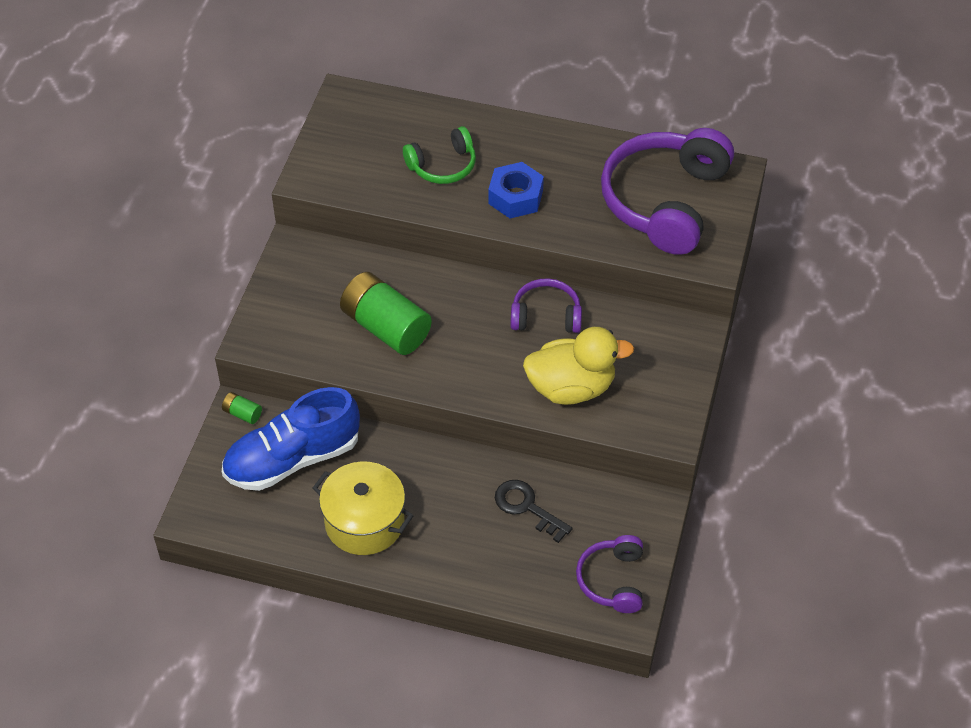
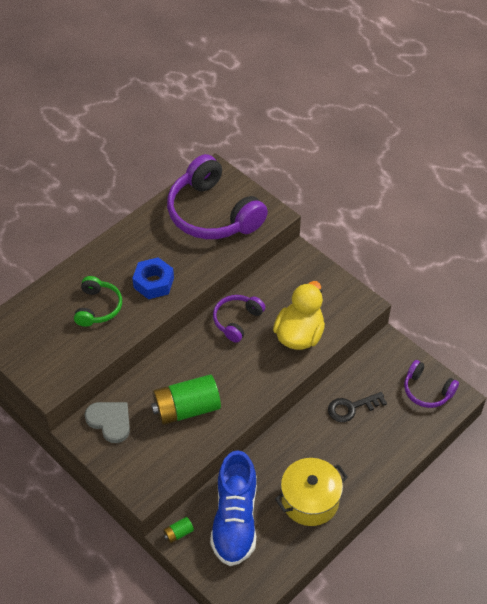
camera: 60 degrees left, 0 degrees up
(322, 267) = (110, 421): none -> grey heart

